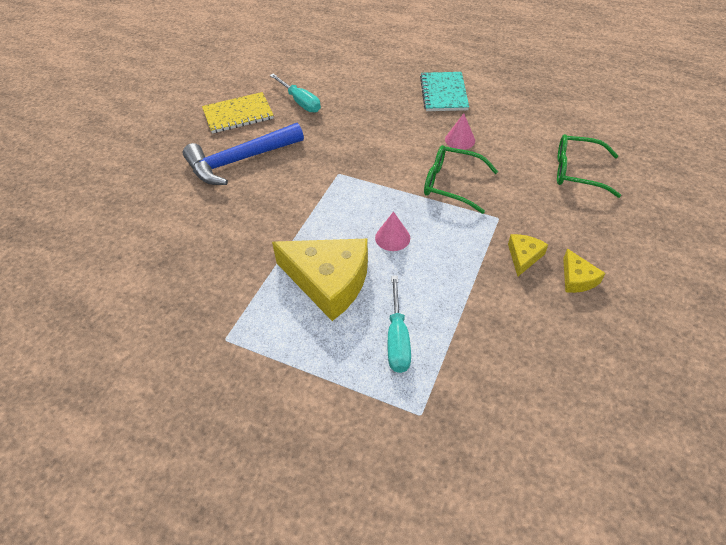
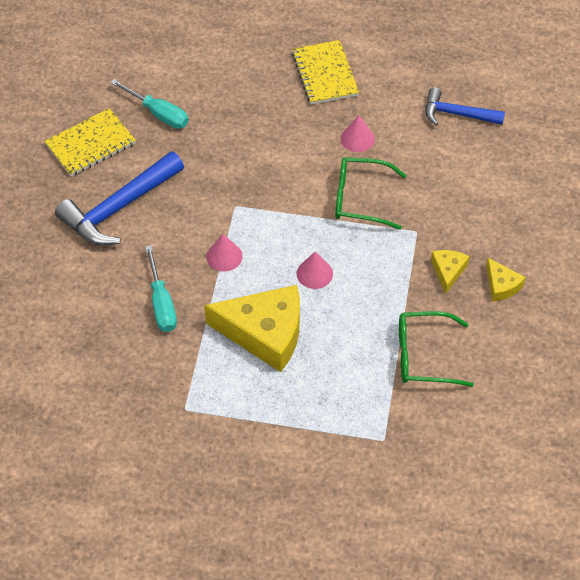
camera: 15 degrees left, 5 degrees up
(314, 210) = (224, 256): none -> pink cone
(397, 338) = (346, 377): turquoise screwdriver -> turquoise screwdriver (161, 303)
(443, 93) = (325, 74): turquoise notebook -> yellow notebook
(553, 134) = (457, 114): none -> blue hammer
(576, 172) = (488, 160): green glasses -> green glasses (423, 356)

